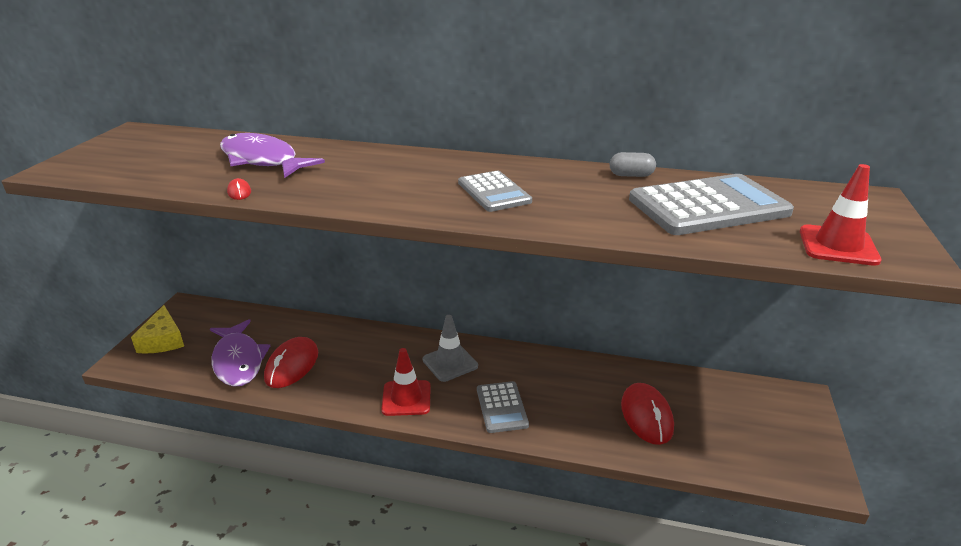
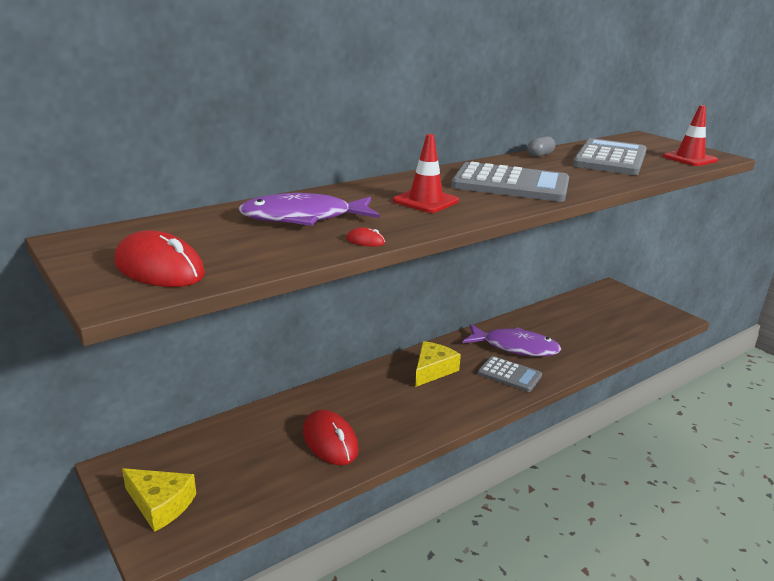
camera: 50 degrees left, 5 degrees down
(238, 361) = (277, 468): purple fish -> purple fish (515, 347)
(406, 398) = (450, 406): red traffic cone -> red traffic cone (425, 201)
(450, 363) = (433, 370): grey traffic cone -> yellow cheese
(494, 192) = (510, 184): grey calculator -> grey calculator, size x1.72
(646, 416) = (576, 334): red mouse -> red mouse (159, 269)

